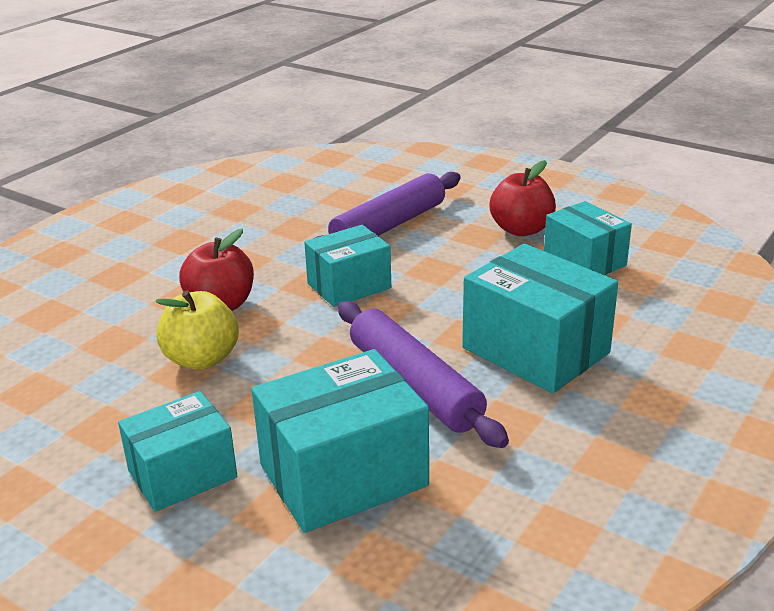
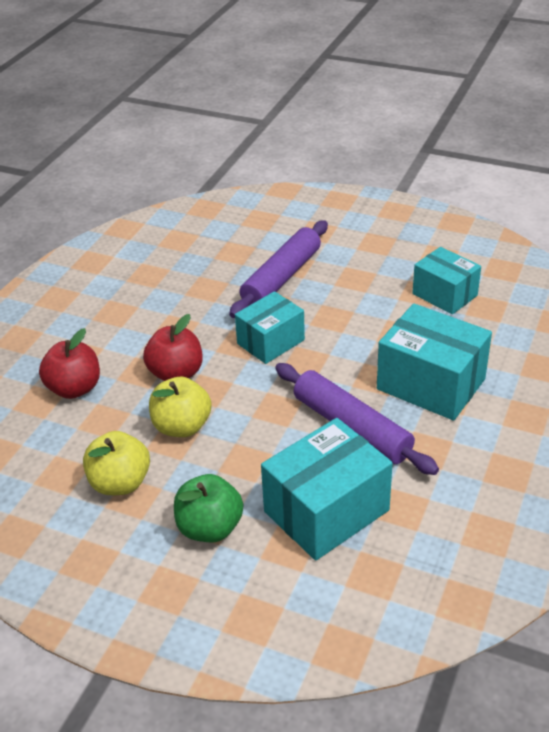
camera: 10 degrees left, 10 degrees up
(97, 409) = (120, 483): none -> yellow apple
(182, 474) = (210, 528): turquoise box -> green apple
(521, 230) = (388, 269): red apple -> red apple (74, 388)

